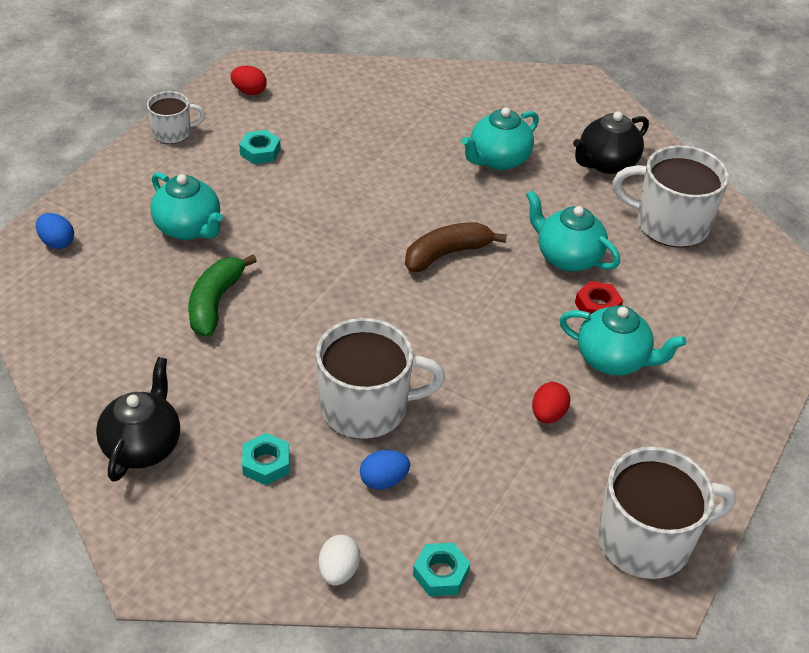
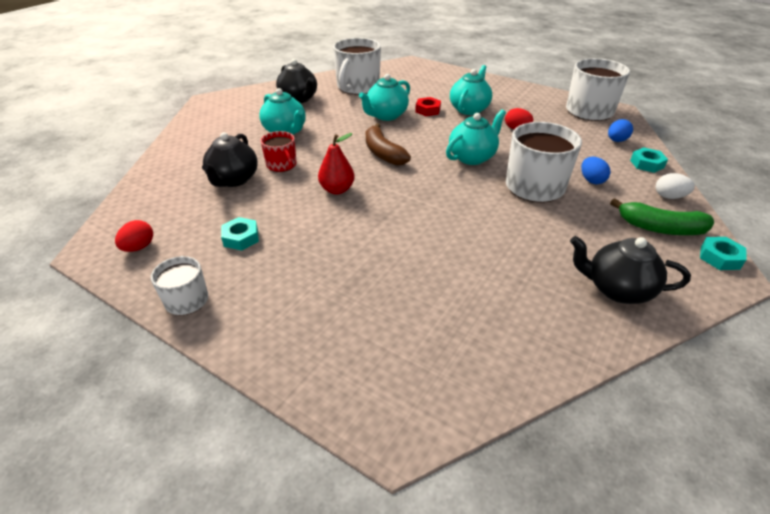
camera: 85 degrees left, 5 degrees down
(57, 242) = (363, 383): blue egg -> blue egg (616, 140)
(189, 228) = (346, 278): turquoise teapot -> turquoise teapot (472, 157)
(215, 303) = (445, 257): green banana -> green banana (660, 228)
(266, 463) = (602, 226): turquoise nut -> turquoise nut (719, 257)
(352, 214) = (337, 190): none -> red pear
(371, 132) = (233, 180): none -> black teapot
(408, 165) = (282, 165): none -> red mug

